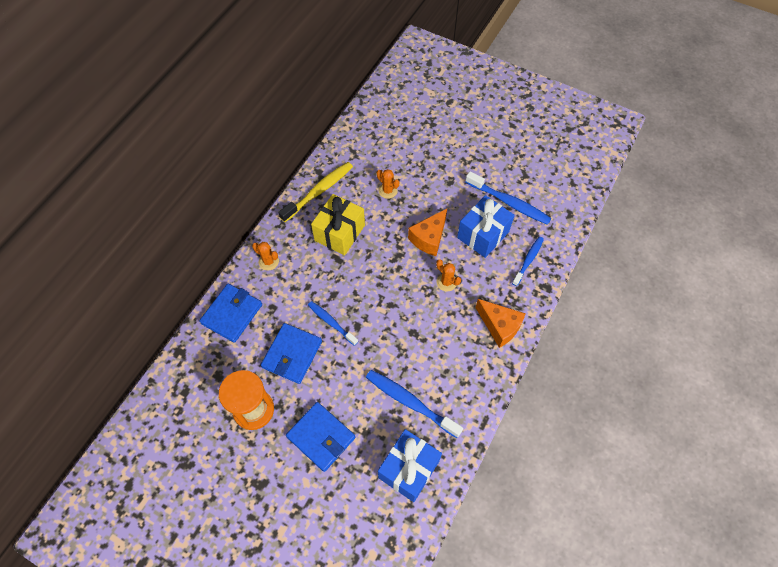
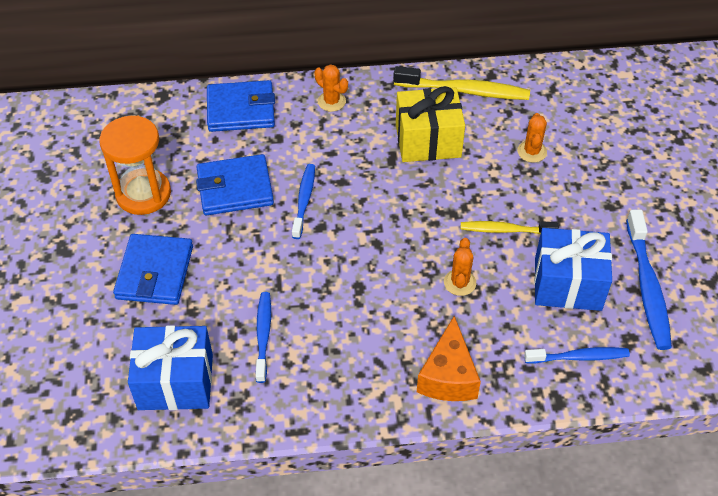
camera: 55 degrees right, 10 degrees down
(268, 261) = (331, 101): orange cactus -> orange cactus turned 45 degrees counterclockwise
(410, 402) = (263, 335): blue toothbrush -> blue toothbrush, size x0.63
(429, 238) = (505, 230): orange cheese -> yellow toothbrush

